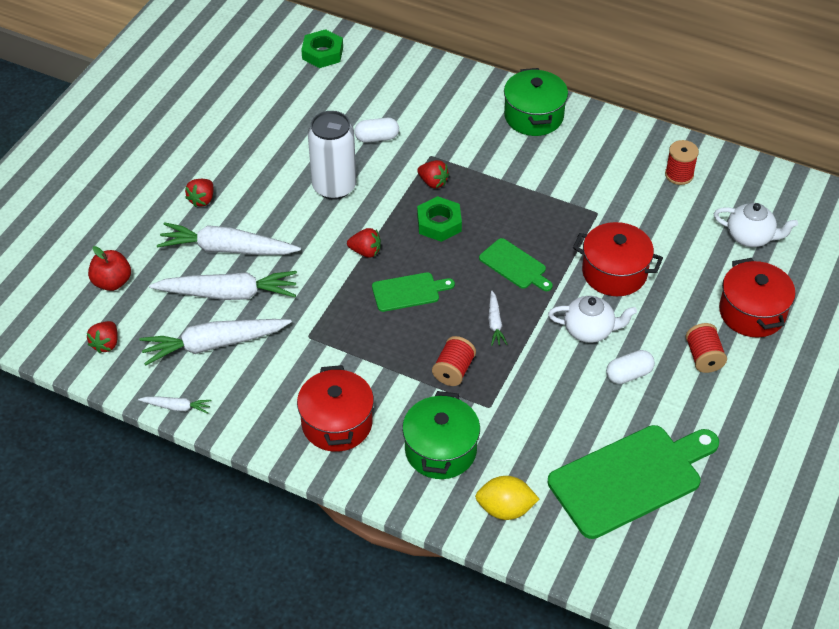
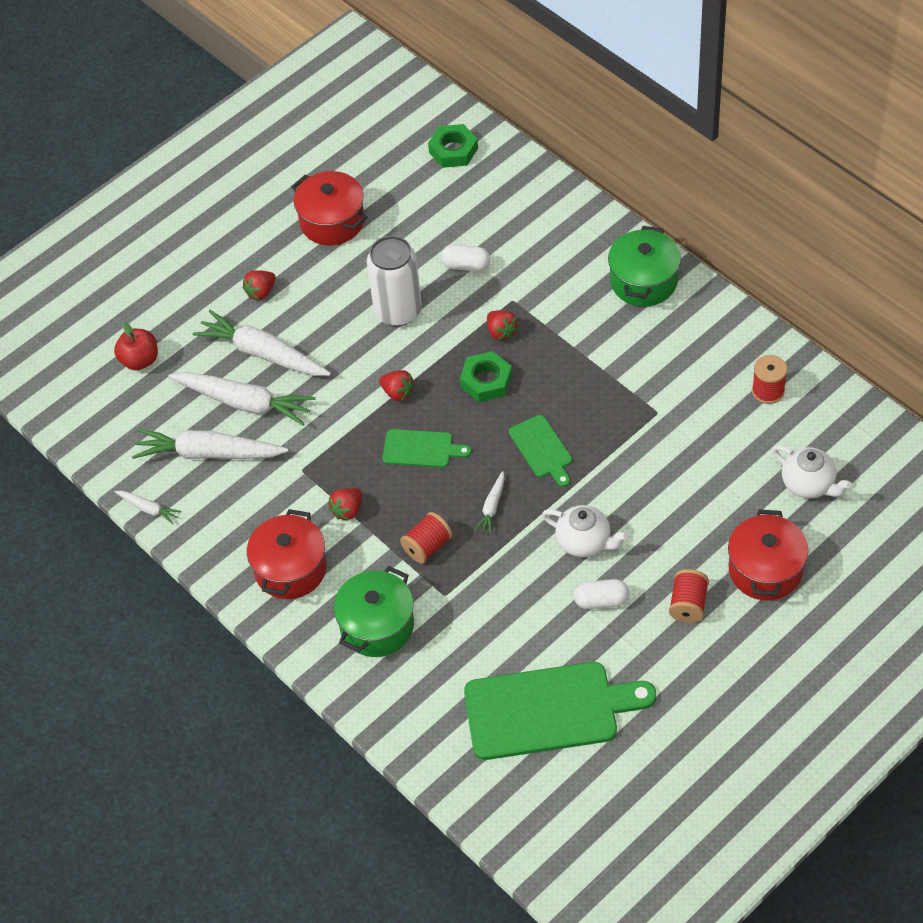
camera: 25 degrees right, 5 degrees up
(106, 344) = (109, 424): red strawberry -> red strawberry (347, 510)
(505, 509) = (411, 704): yellow lemon -> none
(614, 272) = (641, 485): red pot -> red pot (332, 221)

